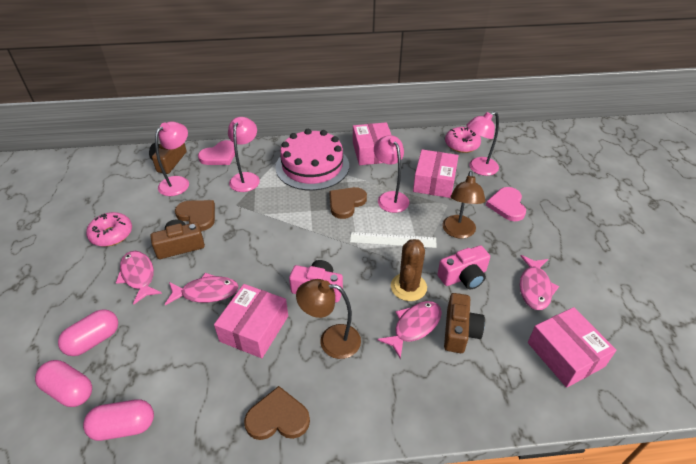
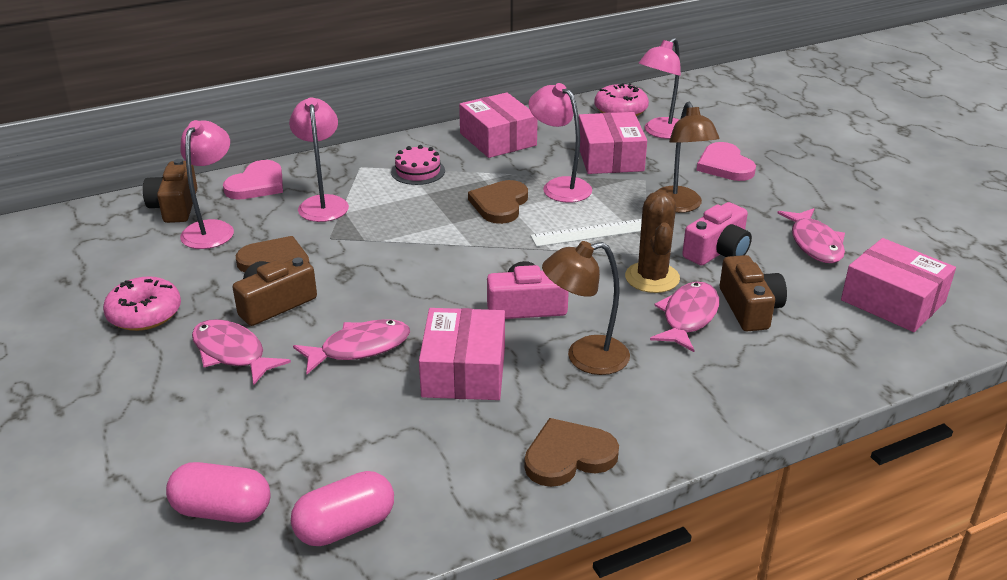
camera: 20 degrees left, 10 degrees down
(94, 340) = (216, 444): pink capsule -> none
(312, 166) = (418, 171): pink cake -> pink cake, size x0.45

